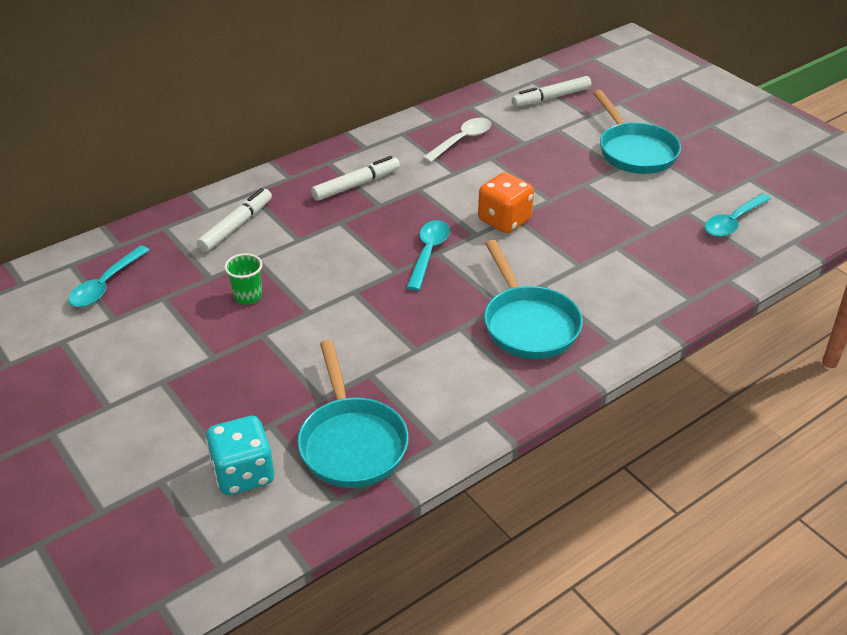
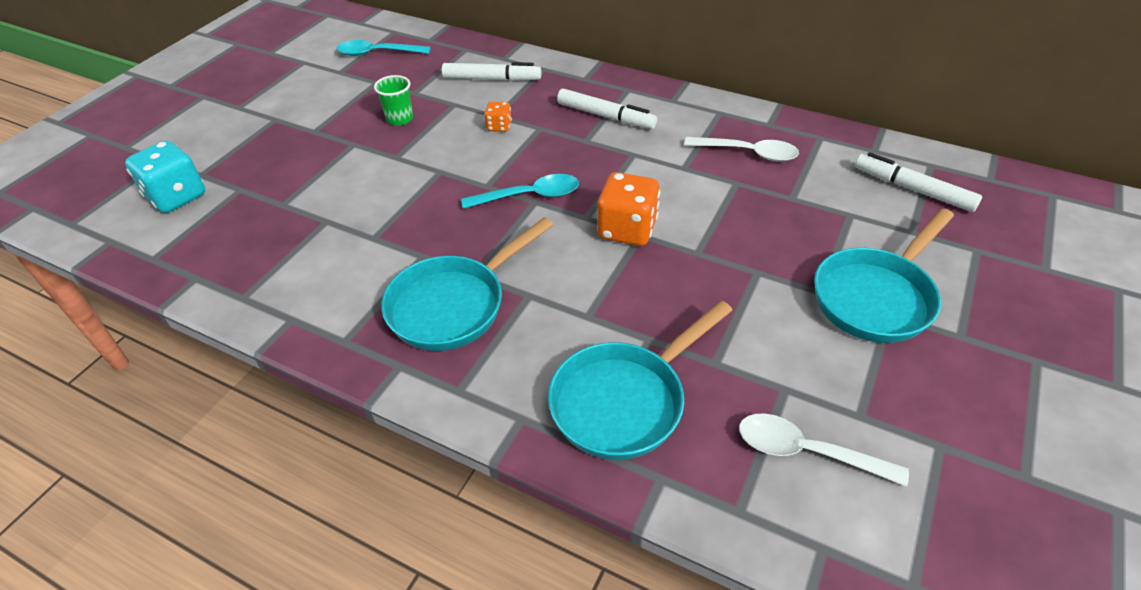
camera: 65 degrees right, 5 degrees up
(318, 242) = (499, 127): none -> orange dice
(351, 442) = (229, 242): turquoise pan -> turquoise pan (624, 401)
(733, 222) = (806, 452): turquoise spoon -> white spoon

